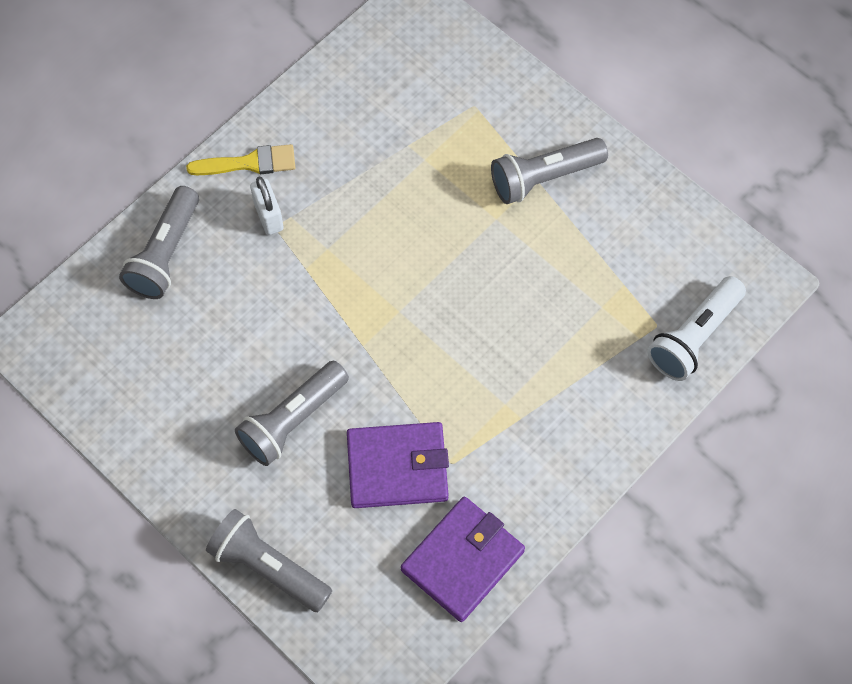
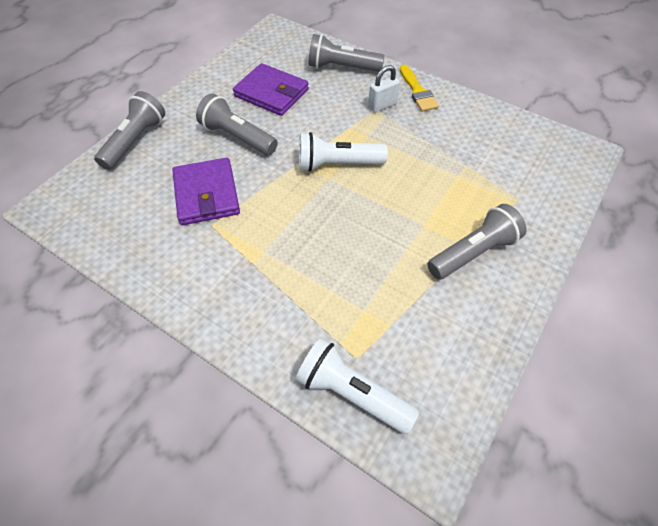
camera: 80 degrees right, 10 degrees down
(375, 296) = (337, 164): none -> white flashlight
(462, 560) = (133, 241): purple wallet -> purple wallet (271, 93)
(544, 178) = (473, 252): grey flashlight -> grey flashlight turned 90 degrees clockwise

